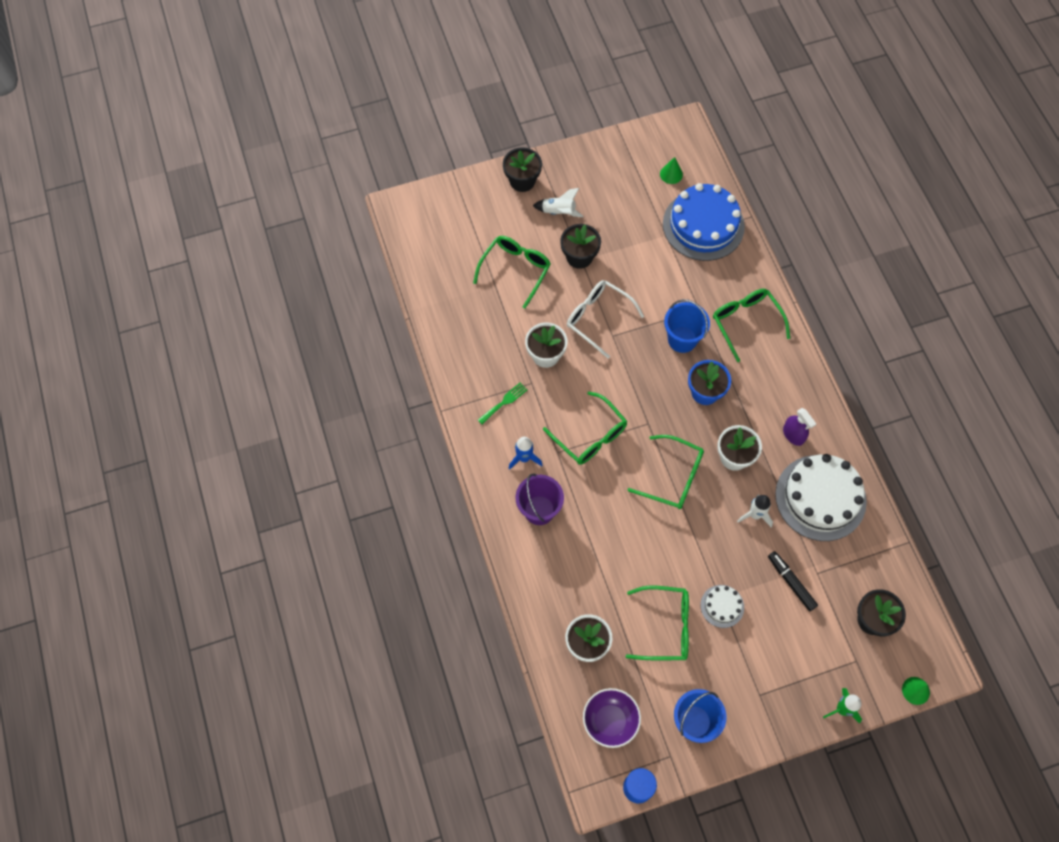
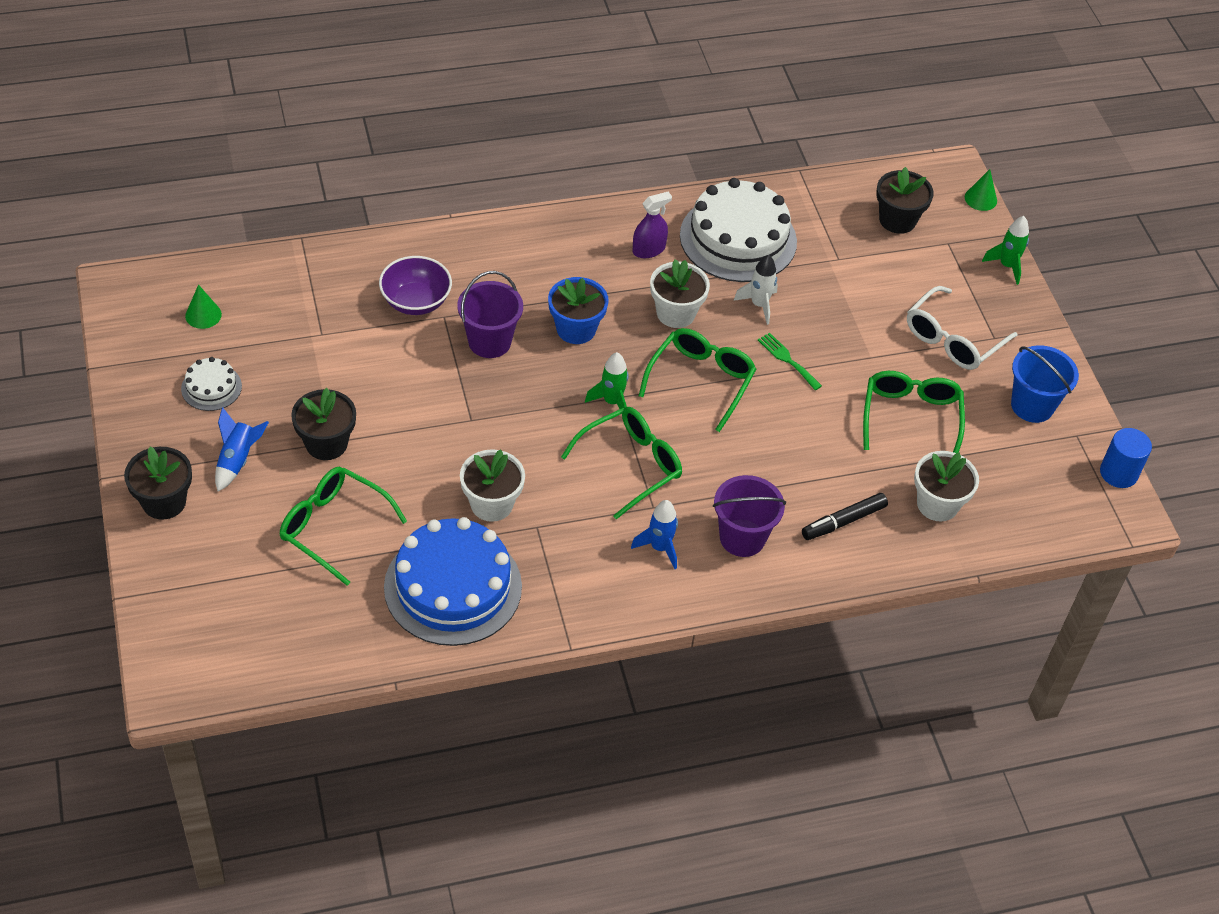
camera: 90 degrees left, 15 degrees down
(504, 402) = (565, 564): green fork -> green fork (787, 359)
(559, 212) = (237, 460): white rocket -> blue rocket
(598, 319) = (439, 433): white glasses -> white glasses (953, 339)
(610, 721) = (1037, 491): purple bowl -> purple bowl (416, 301)
(643, 420) = (612, 402): none -> green rocket
(682, 339) = (489, 342): blue bucket -> purple bucket
(703, 225) = (303, 291): blue cake -> blue cake (453, 587)
(722, 606) = (882, 356): white cake -> white cake (211, 387)
(746, 323) = (474, 270): green glasses -> none
(791, 582) = (851, 285): black marker -> black marker (844, 521)

